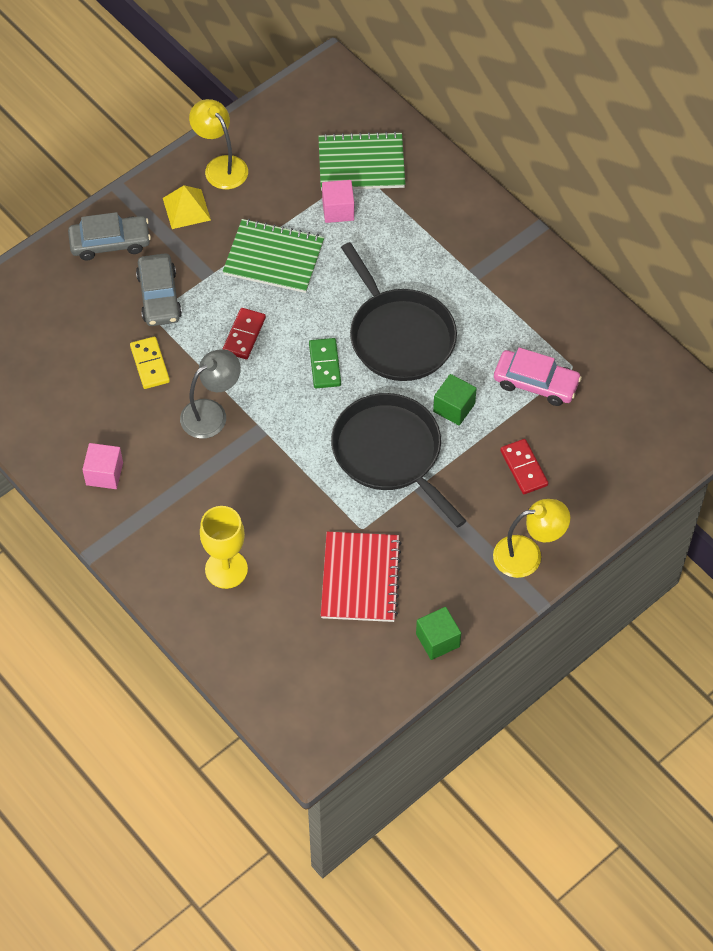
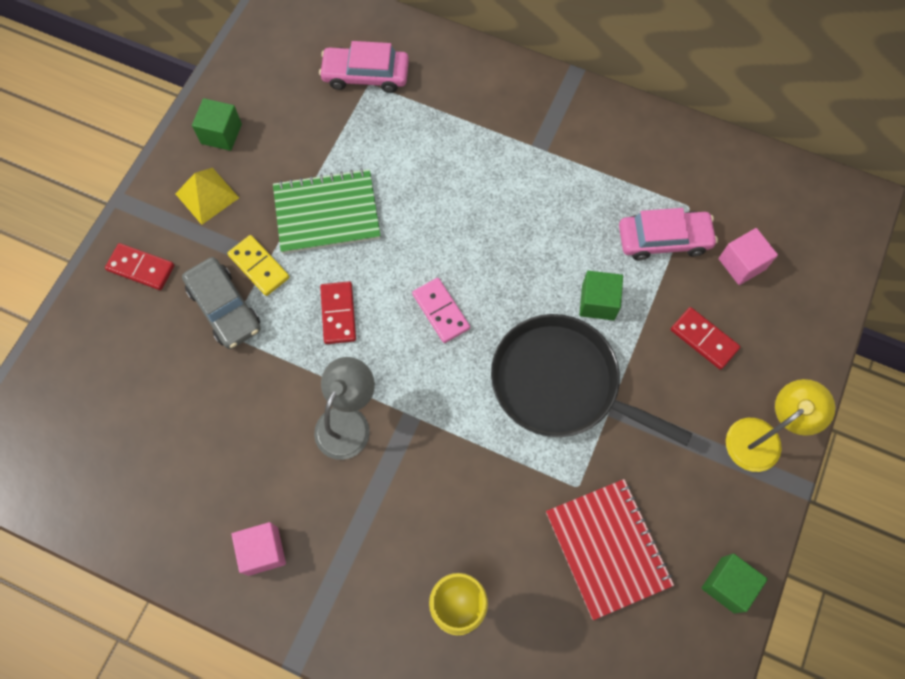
camera: 25 degrees left, 10 degrees up
(110, 243) = (141, 268): grey car -> red domino
(150, 364) = (252, 392): yellow domino -> yellow domino (259, 266)
(221, 166) = (221, 134): yellow lamp -> green cube
(324, 365) = (440, 311): green domino -> pink domino
(338, 210) = (367, 134): pink cube -> pink cube (742, 264)
(361, 163) = (366, 75): green notebook -> pink car
(399, 336) = (500, 245): black pan -> none

